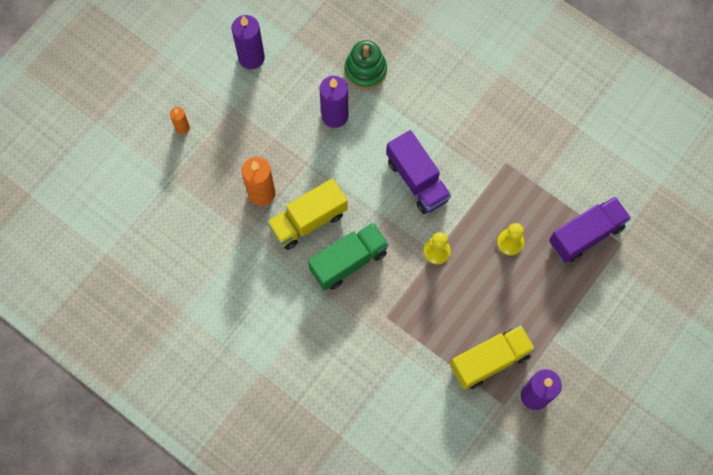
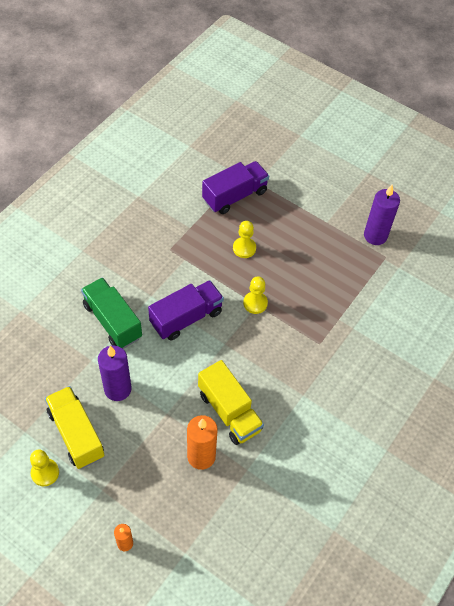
camera: 95 degrees left, 15 degrees down
(251, 57) = (45, 473): purple candle -> yellow pawn
(348, 261) = (269, 375): green truck -> green truck (112, 321)
(365, 70) = (69, 362): green stacking toy -> none
(490, 360) = (350, 265): yellow truck -> yellow truck (76, 434)
(586, 234) = (235, 196): purple truck -> purple truck turned 90 degrees clockwise

